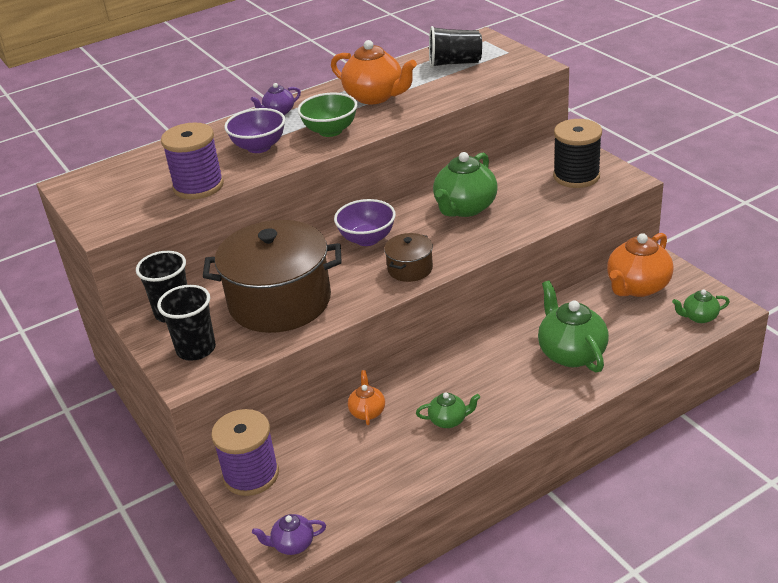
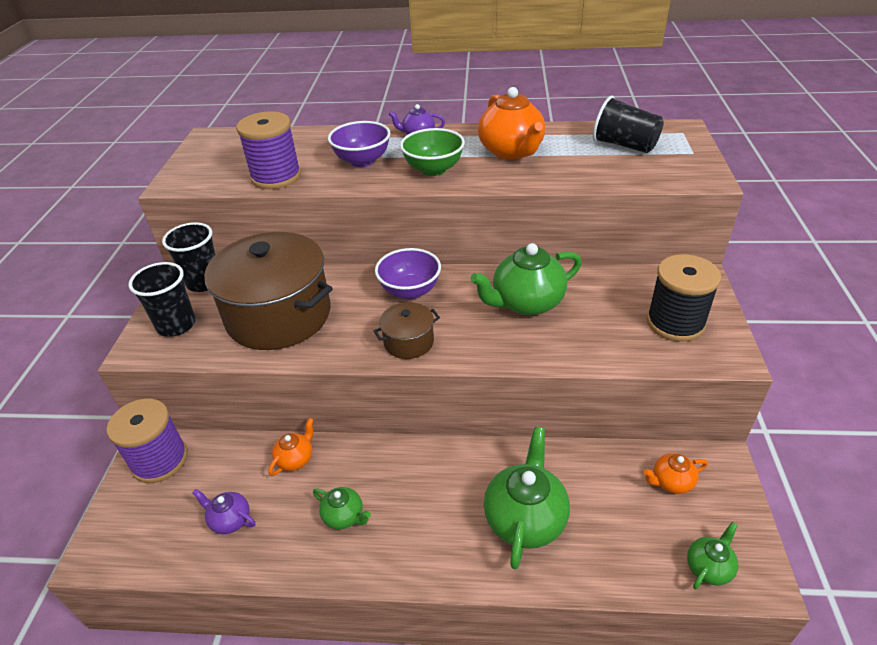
camera: 35 degrees right, 5 degrees up
(292, 544) = (108, 554): purple teapot -> purple teapot (230, 520)
(637, 287) = (671, 482): orange teapot -> orange teapot, size x0.52
(699, 317) = (709, 567): green teapot -> green teapot turned 105 degrees clockwise

